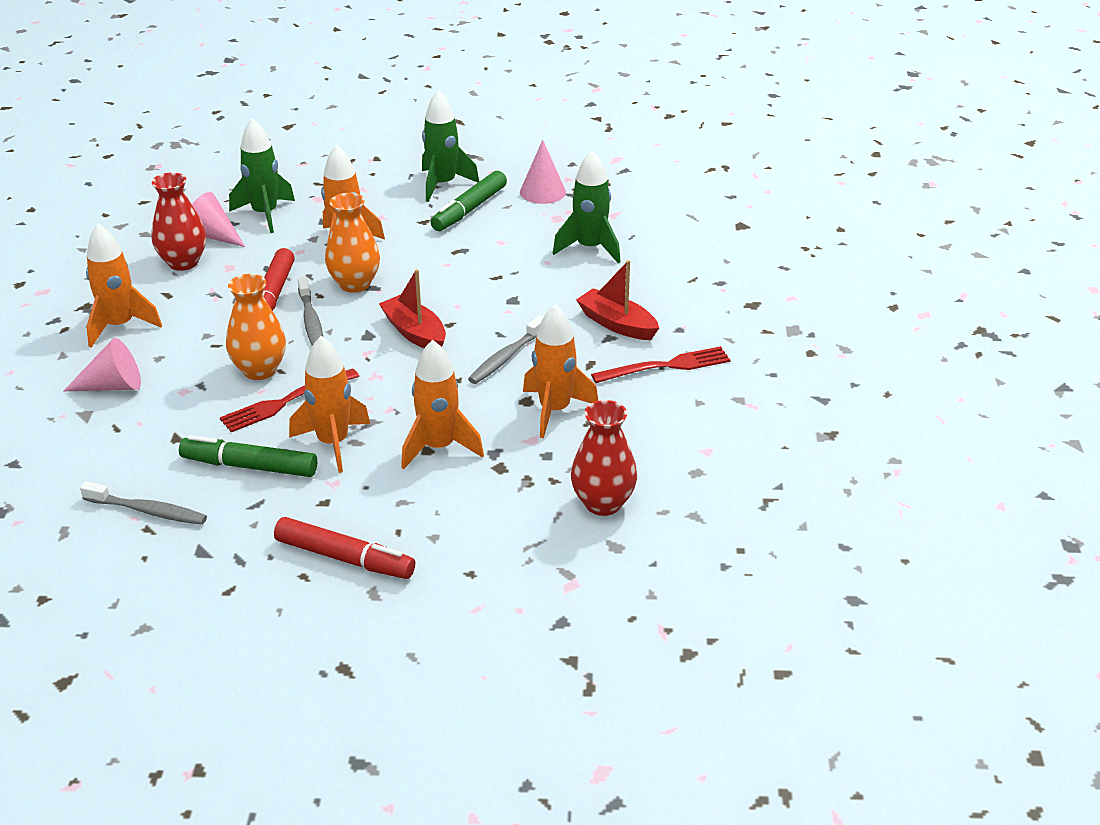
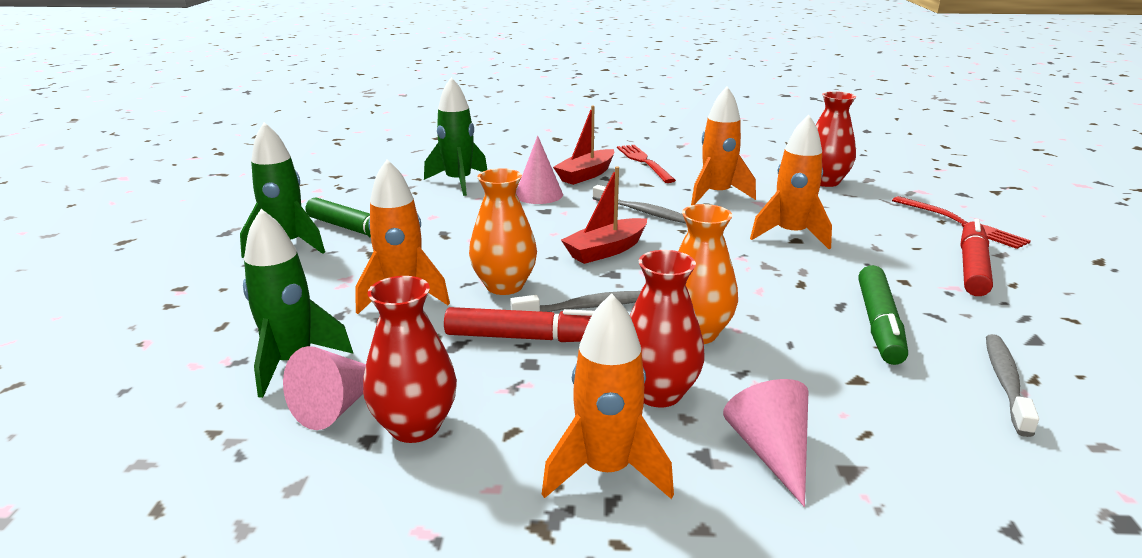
camera: 90 degrees left, 10 degrees down
(188, 348) = (658, 393): none -> red vase
(284, 402) = (754, 312): red fork -> red fork (962, 224)
(333, 443) = (812, 281): orange rocket -> none
(542, 192) = (338, 199): pink cone -> pink cone (538, 194)

